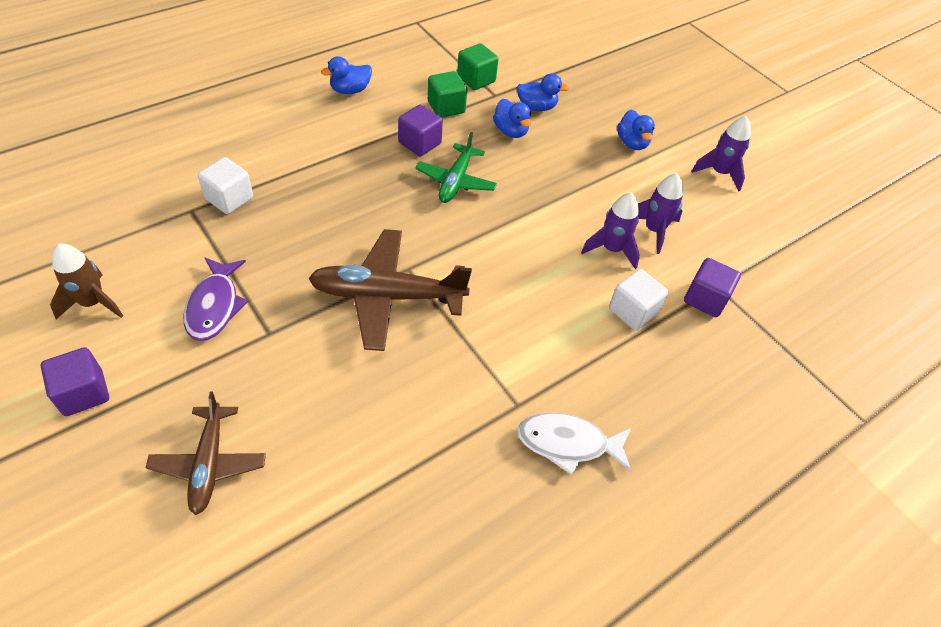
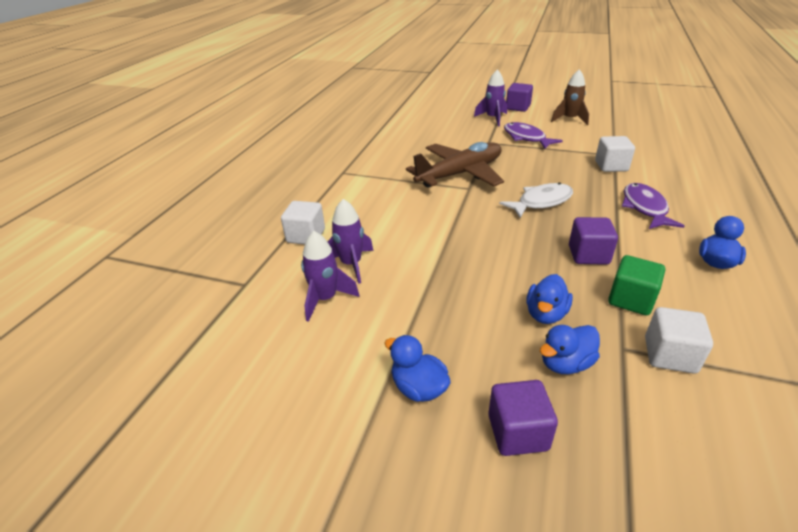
camera: 150 degrees right, 15 degrees down
(209, 464) = (445, 115): brown plane -> none
(303, 145) = (645, 208): none -> purple fish
(455, 181) = (519, 244): green plane -> none
(476, 79) = (669, 355): green cube -> white cube
(510, 131) = (545, 314): blue duck -> blue duck turned 90 degrees counterclockwise
(568, 443) = (304, 172): white fish -> white fish (541, 202)
(705, 299) = (252, 270): purple cube -> purple cube (518, 432)
(719, 173) = (285, 415): purple rocket -> purple rocket (493, 118)

